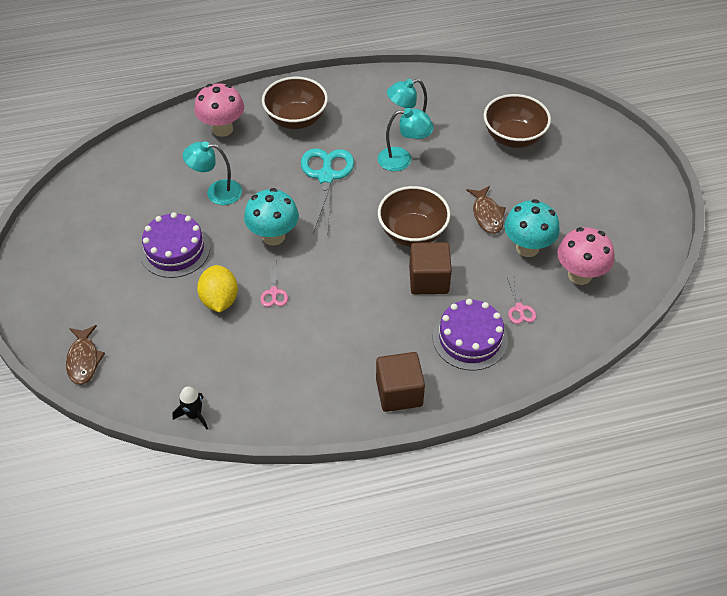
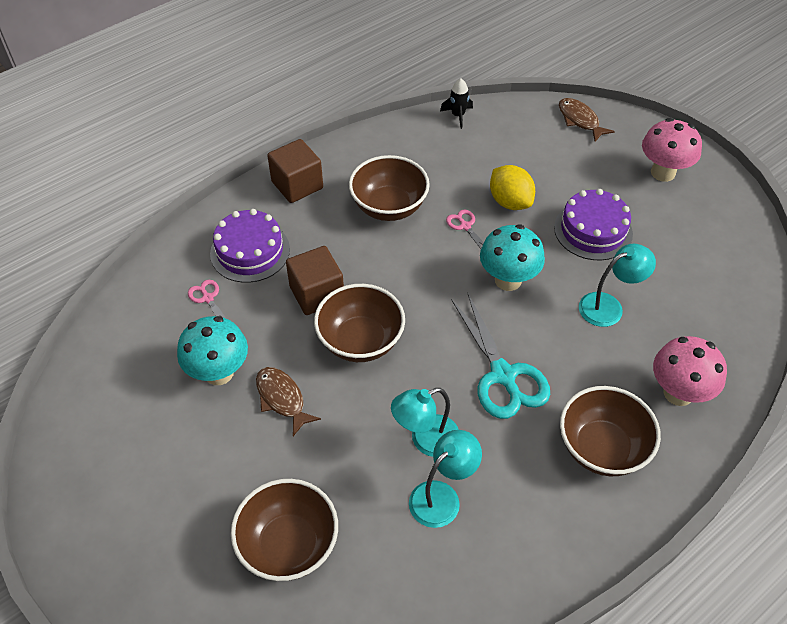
camera: 155 degrees right, 0 degrees up
(327, 335) = (389, 207): none -> brown bowl
(579, 275) = (148, 361): pink mushroom -> pink mushroom (663, 172)

